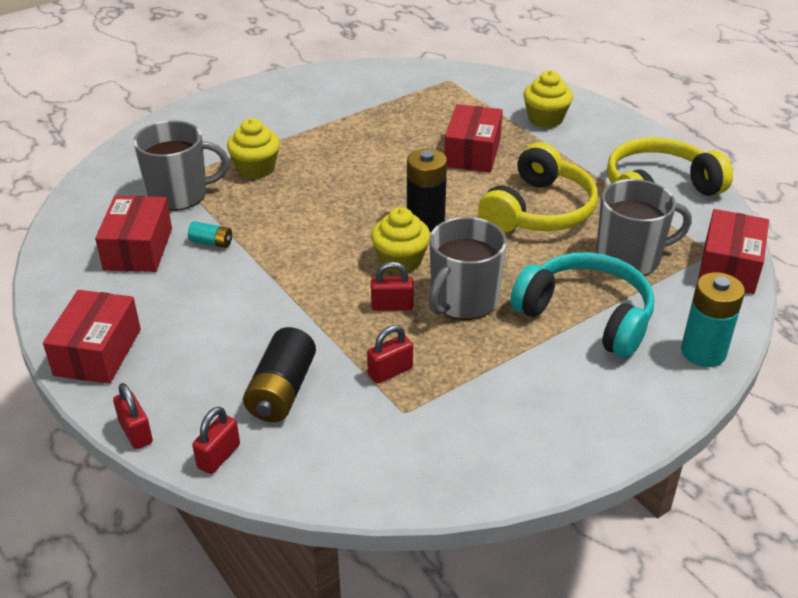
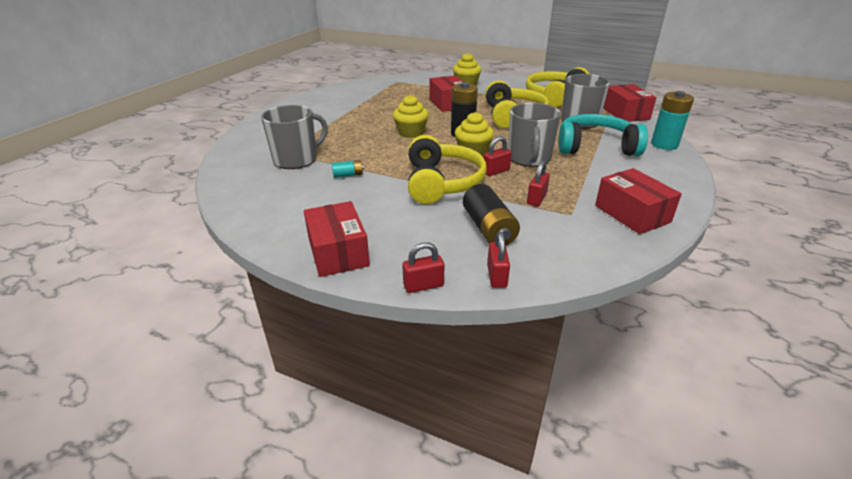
camera: 30 degrees left, 5 degrees down
(136, 432) = (423, 285): red padlock -> red padlock turned 45 degrees counterclockwise
(138, 249) = (300, 191): red box -> red box (632, 214)
(256, 168) = (333, 137): yellow cupcake -> yellow cupcake (411, 133)
(305, 297) = (442, 182): none -> yellow headphones

